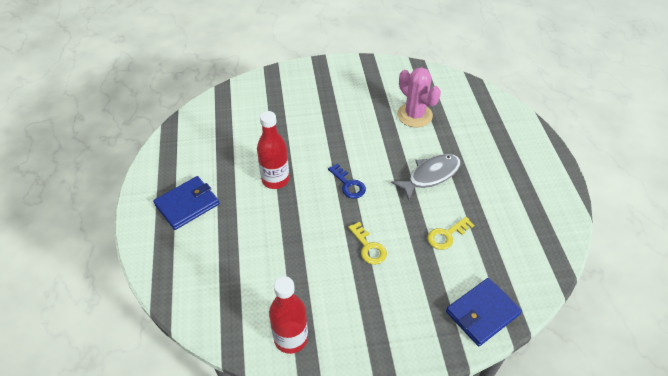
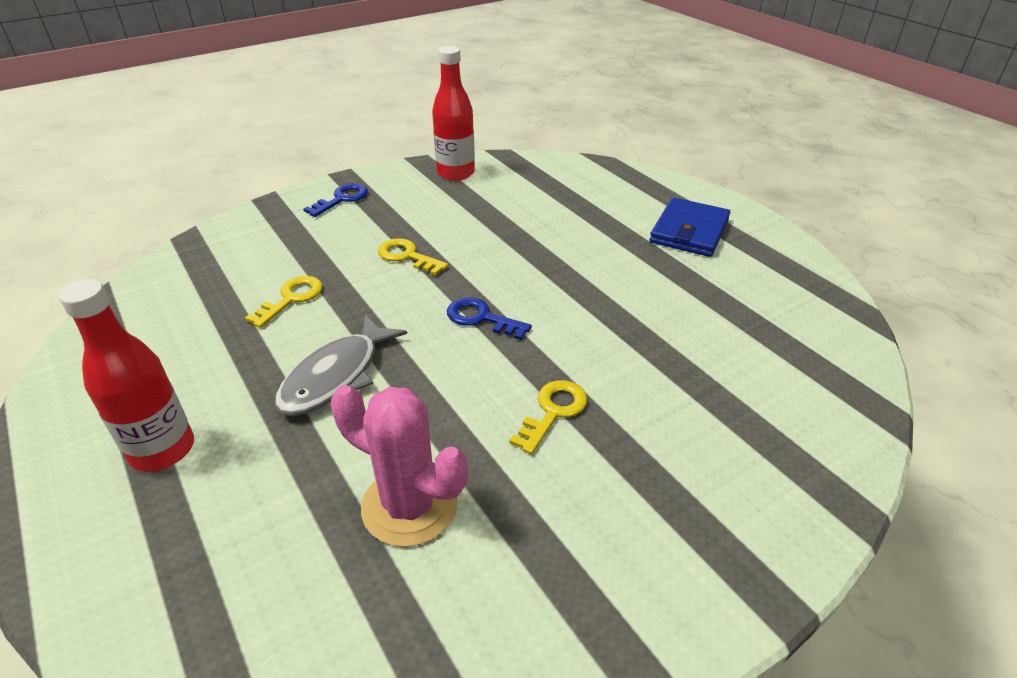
camera: 155 degrees right, 10 degrees down
(275, 180) = (603, 290): red bottle -> red bottle (162, 450)
(344, 129) = (553, 412): none -> yellow key
(395, 335) = (342, 199): none -> blue key
(482, 313) = (234, 238): blue wallet -> none

